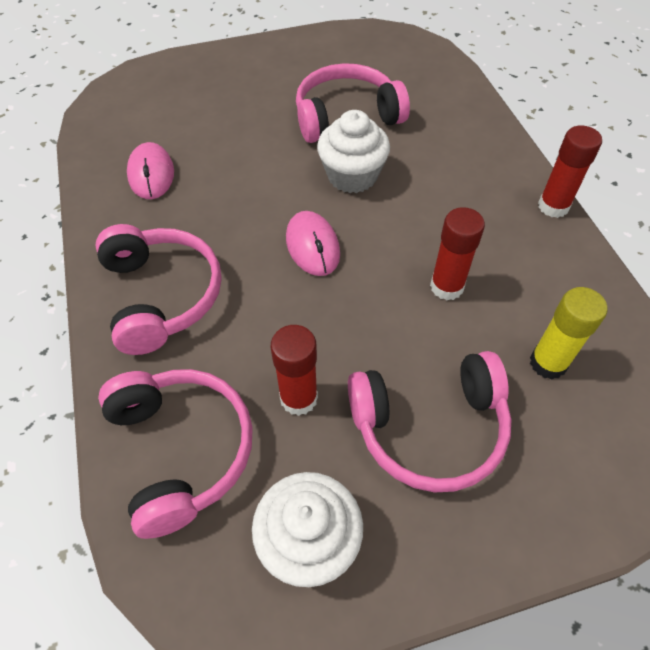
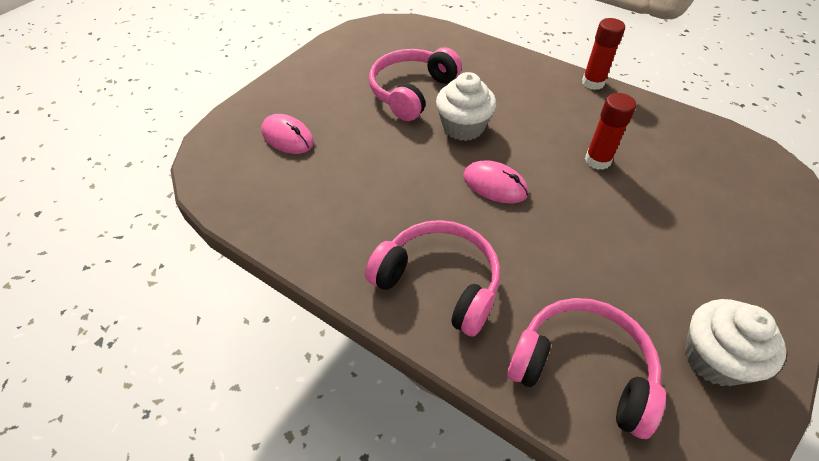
camera: 40 degrees left, 5 degrees down
(151, 174) = (320, 205): pink mouse -> pink mouse (287, 137)
(298, 398) = (605, 282): red glue stick -> none
(429, 427) = (687, 245): pink headphones -> none
(548, 363) = (693, 169): yellow glue stick -> none

